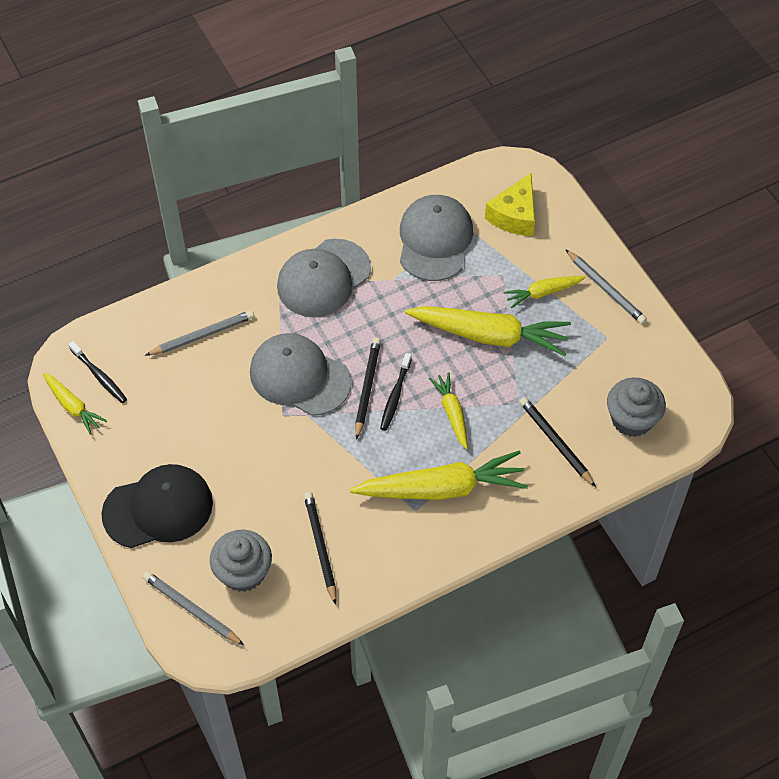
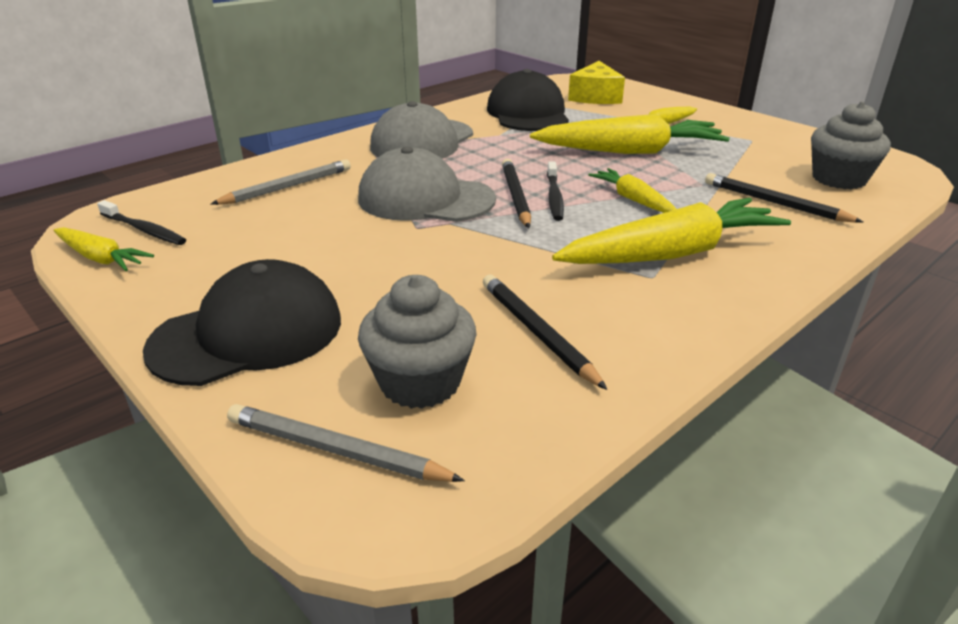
camera: 15 degrees left, 25 degrees down
(434, 240) = (528, 113): grey cap -> black cap
(606, 289) = (720, 118): grey pencil -> none

